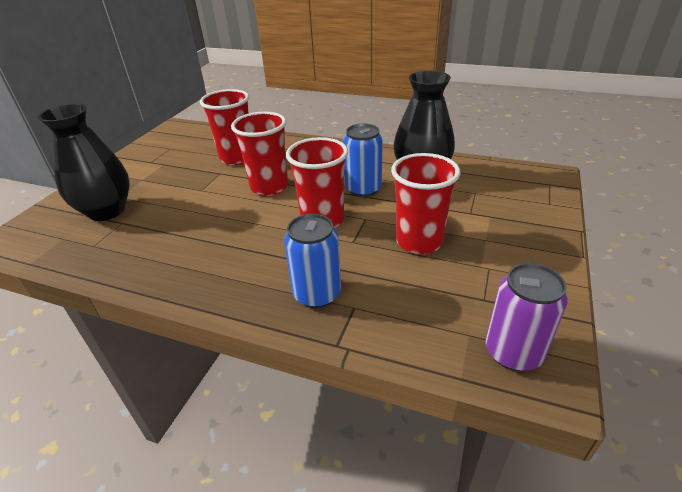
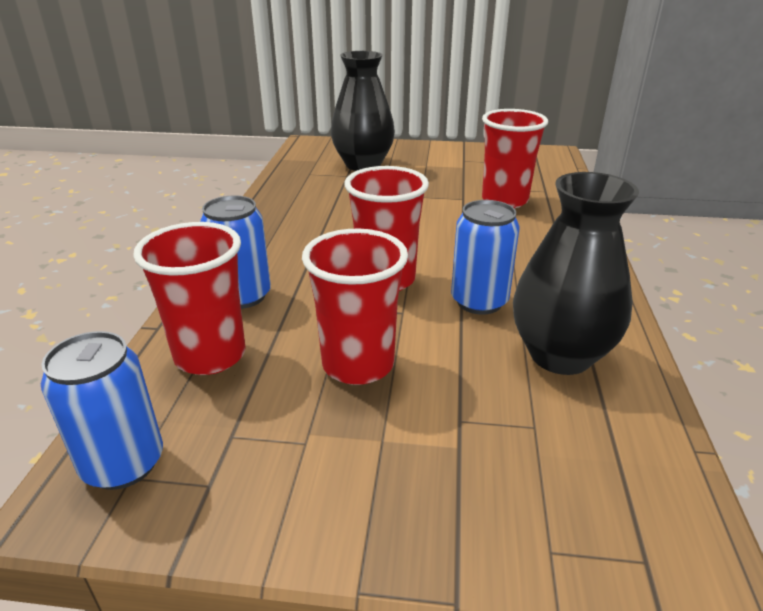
camera: 75 degrees right, 5 degrees down
(269, 187) = (447, 232): red cup -> red cup (210, 355)
(513, 352) = (123, 464): purple can -> blue can

